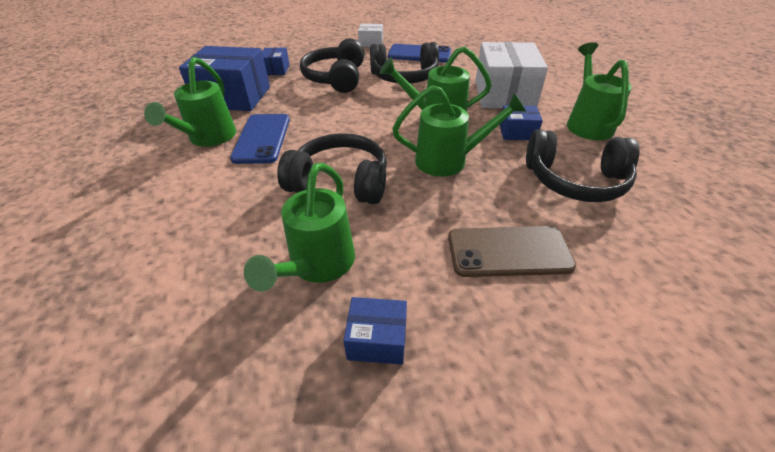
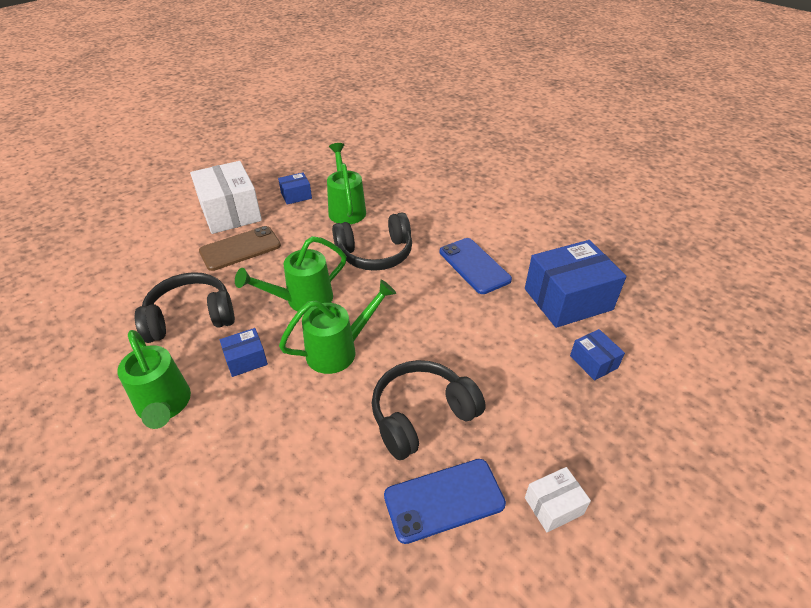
camera: 150 degrees right, 0 degrees up
(209, 138) = (515, 251): green watering can -> none
(336, 78) = (503, 375): black headphones -> none
(504, 94) = (272, 429): white box -> white box (230, 212)

